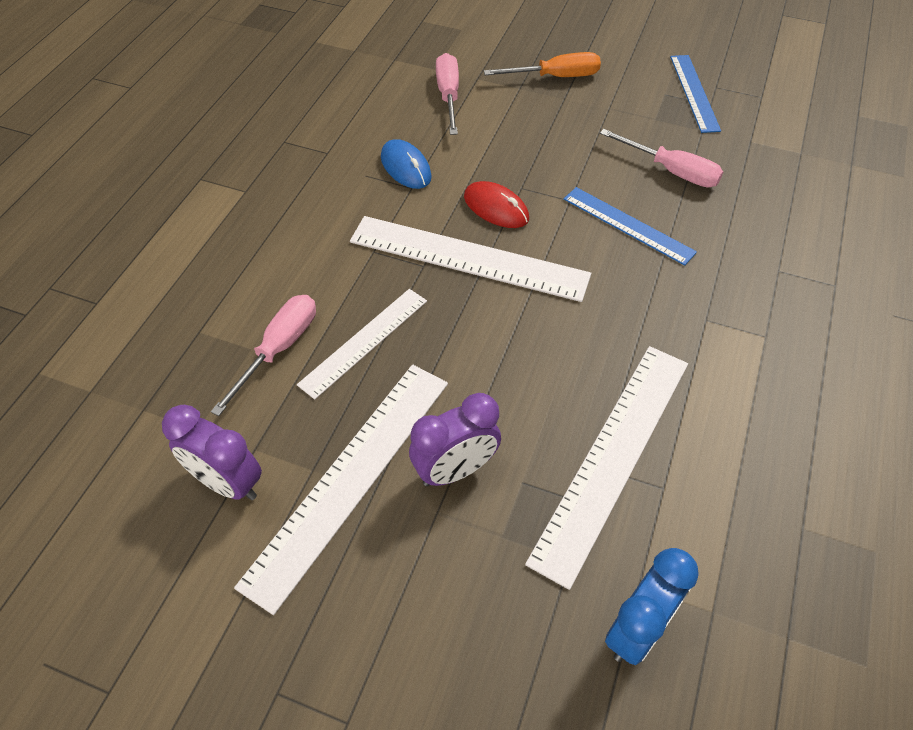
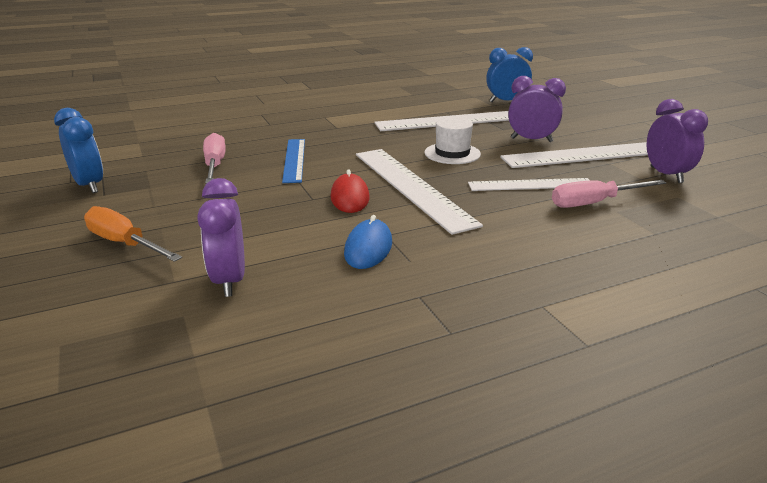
camera: 135 degrees left, 25 degrees down
(448, 96) = (230, 280): pink screwdriver -> purple clock
(506, 353) = (452, 153): none -> white hat
(694, 92) = (89, 185): blue ruler -> blue clock

